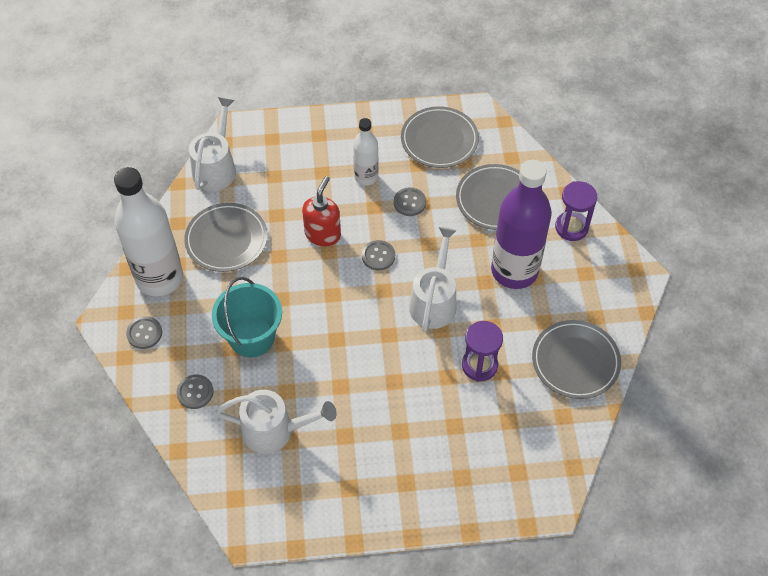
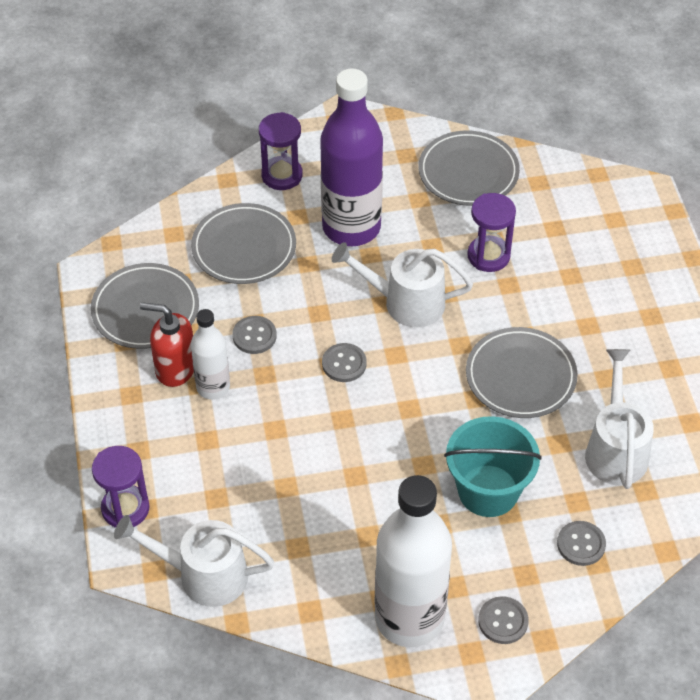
camera: 95 degrees left, 5 degrees down
(226, 240) = (334, 542): grey plate -> grey plate (520, 376)
(274, 128) = (125, 508): none -> purple hourglass
(323, 234) = (314, 428): red soap dispenser -> red soap dispenser (175, 368)

